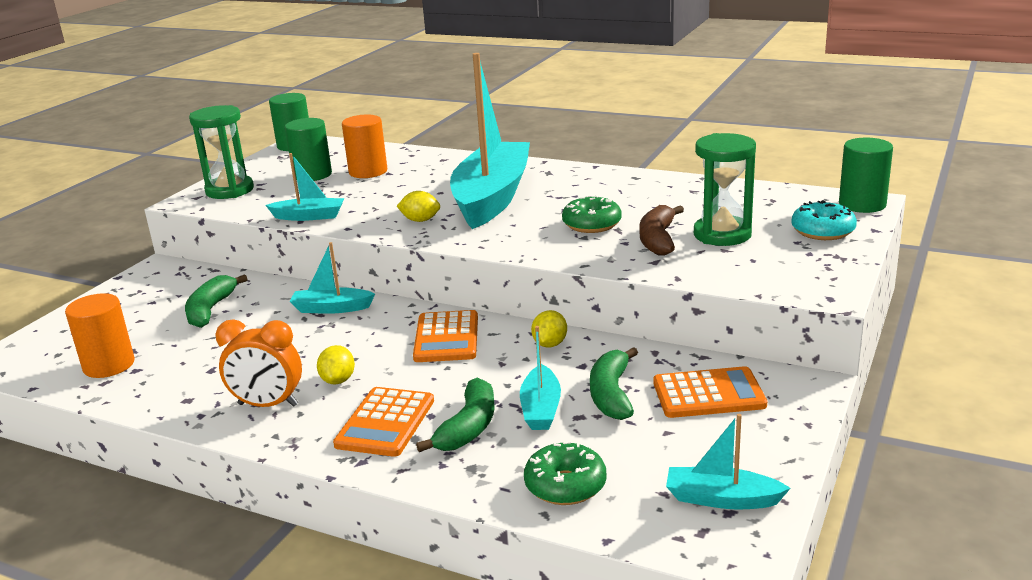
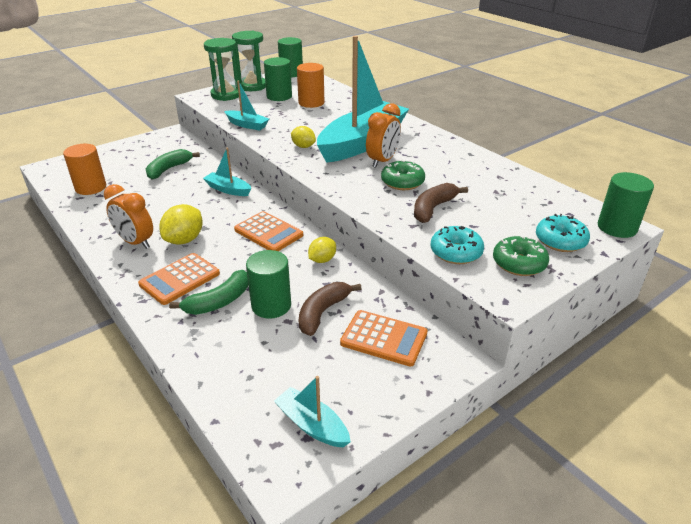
camera: 25 degrees right, 10 degrees up
(338, 380) = (184, 240): yellow lemon -> yellow lemon, size x1.57
(446, 338) = (268, 232): orange calculator -> orange calculator turned 75 degrees counterclockwise
(541, 210) = (382, 161): none -> orange clock
(541, 409) = (271, 305): turquoise boat -> green cylinder
(565, 485) = (230, 368): green donut -> green donut (519, 263)
(611, 394) = (323, 312): green banana -> brown banana
(722, 234) = (482, 219): green hourglass -> green hourglass (252, 86)
(731, 272) = (456, 252): none -> turquoise donut

